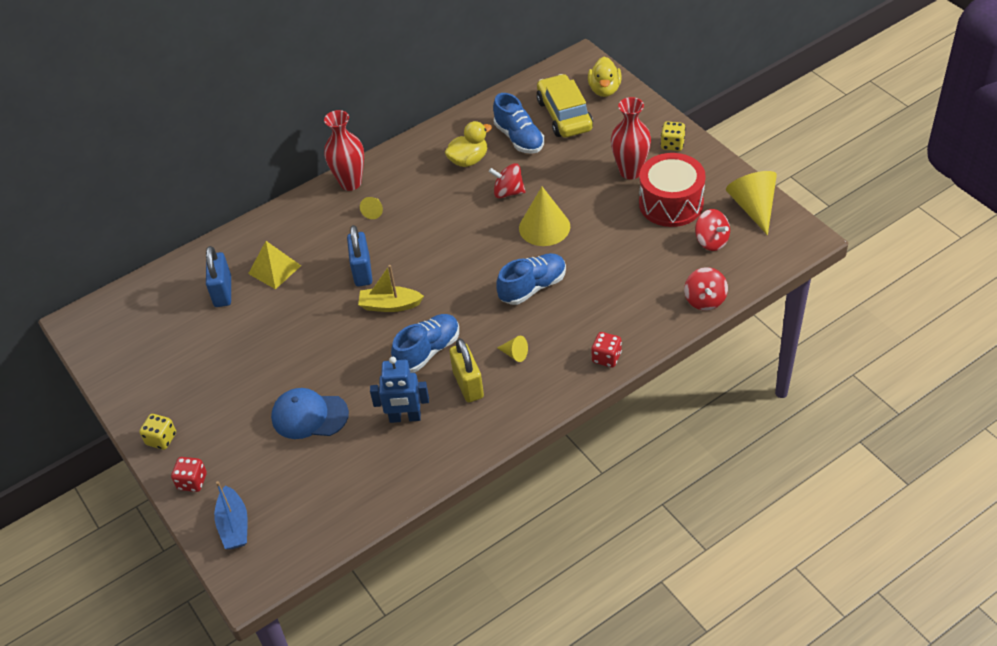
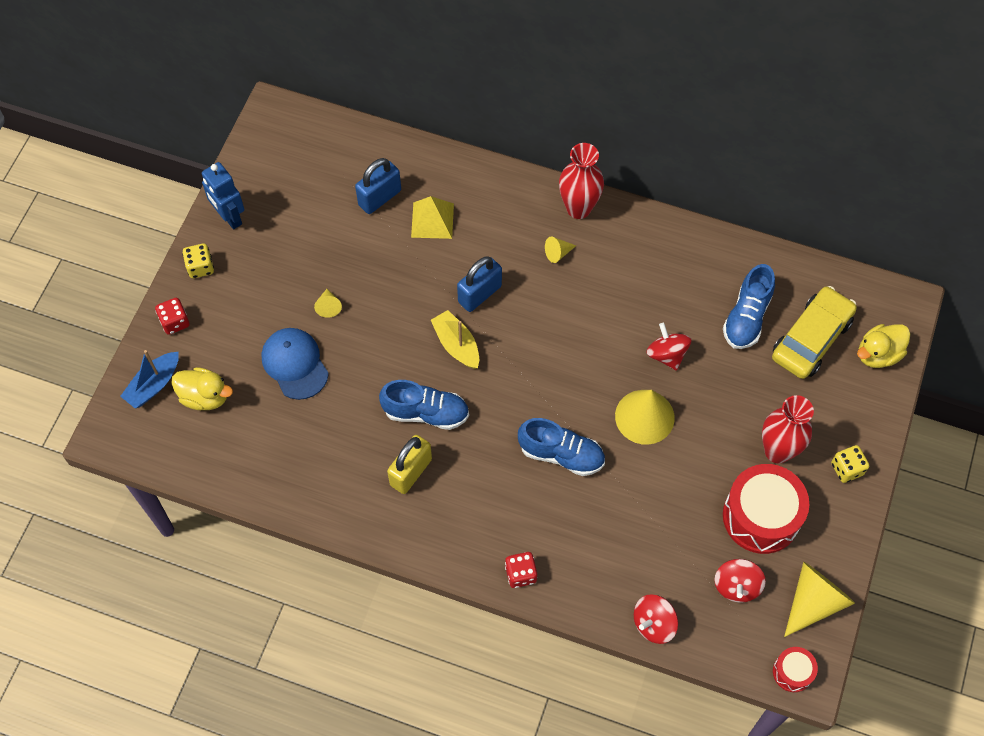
camera: 50 degrees right, 15 degrees up
(405, 418) = (341, 443): blue robot -> blue robot (229, 217)
(468, 160) = (683, 291): yellow duck -> yellow duck (205, 397)
(514, 354) = (471, 489): yellow cone -> yellow cone (328, 306)
(796, 243) = (792, 672): none -> red drum

